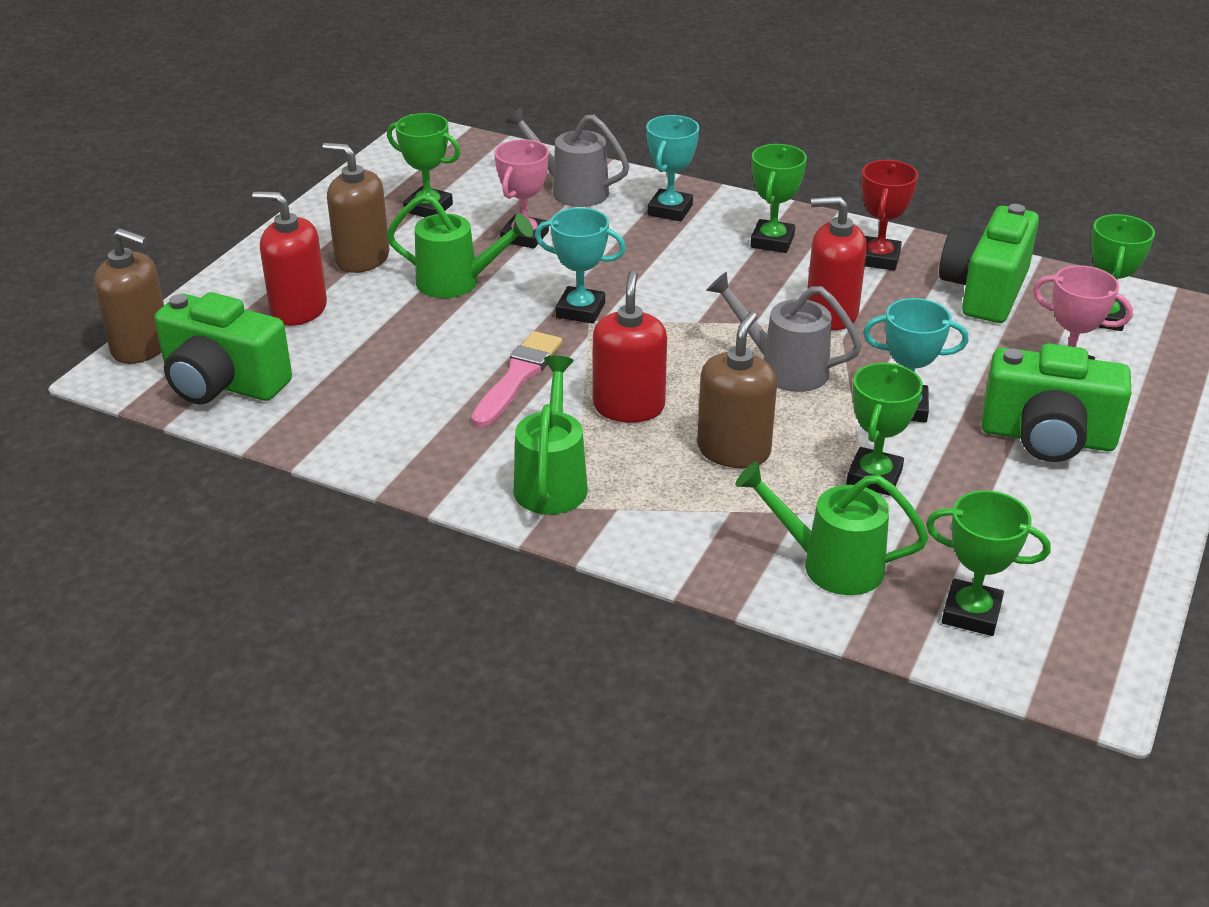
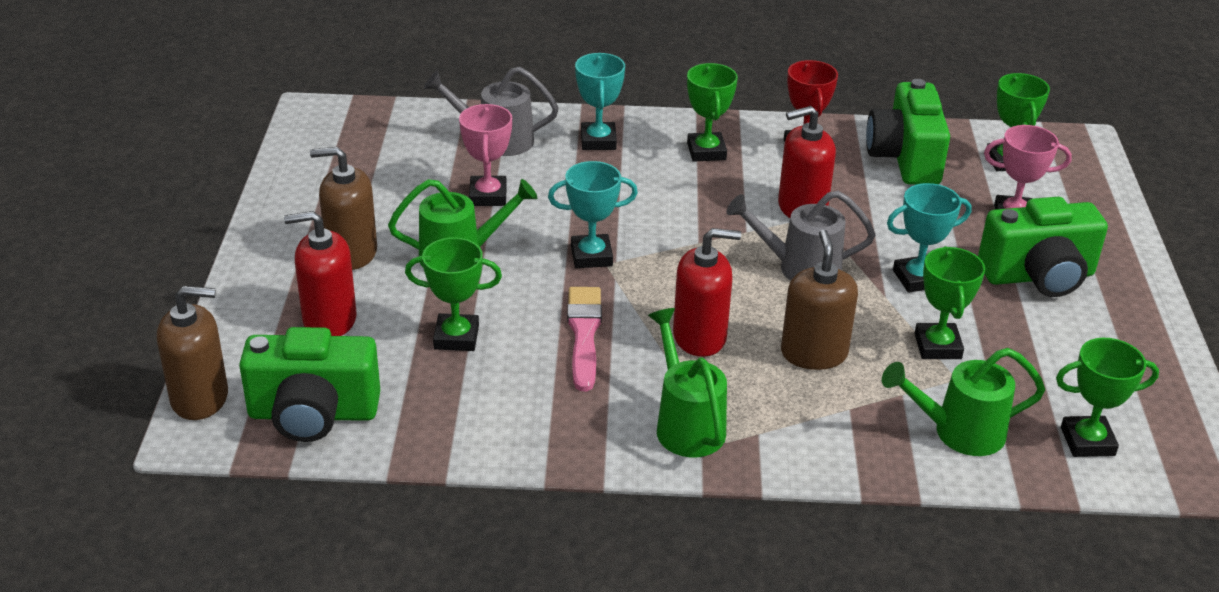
camera: 25 degrees left, 0 degrees up
(428, 208) = (376, 187): green trophy -> green trophy (456, 337)
(629, 407) = (700, 337): red soap dispenser -> red soap dispenser turned 105 degrees clockwise

